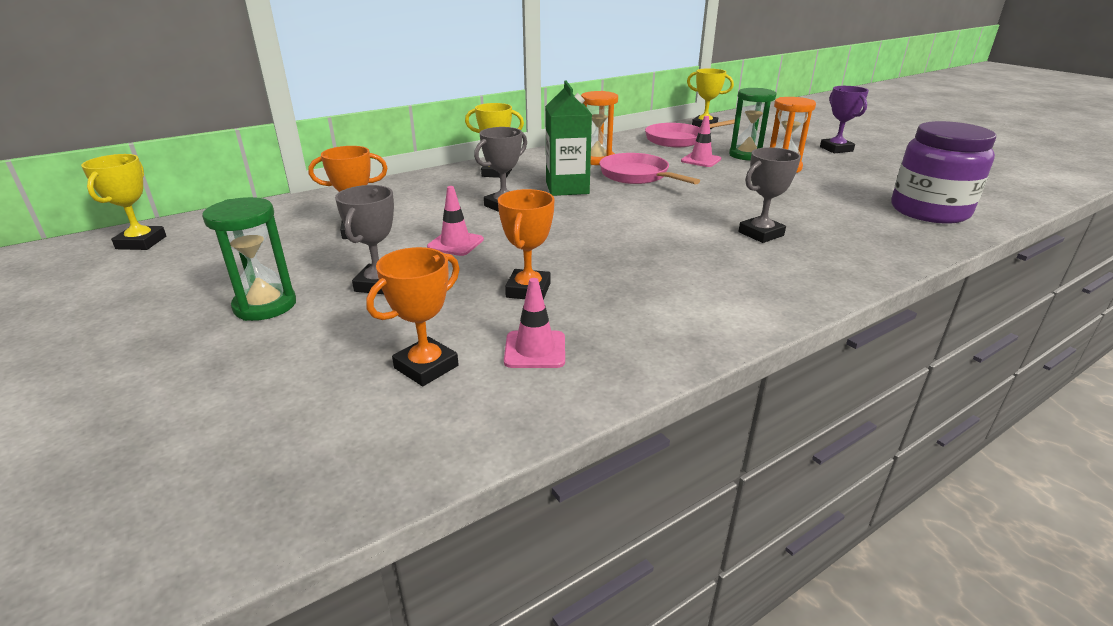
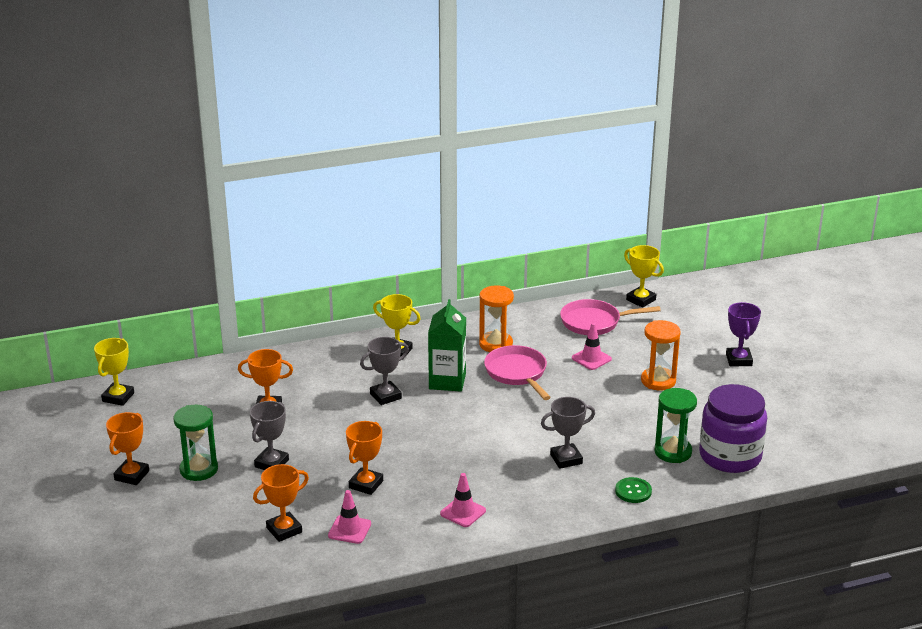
camera: 15 degrees right, 0 degrees up
(148, 327) = (132, 475): none -> orange trophy
(455, 243) = (333, 433): pink traffic cone -> pink traffic cone (463, 512)
(747, 155) = (641, 357): green hourglass -> green hourglass (673, 452)
(872, 253) = (633, 491): none -> green button

